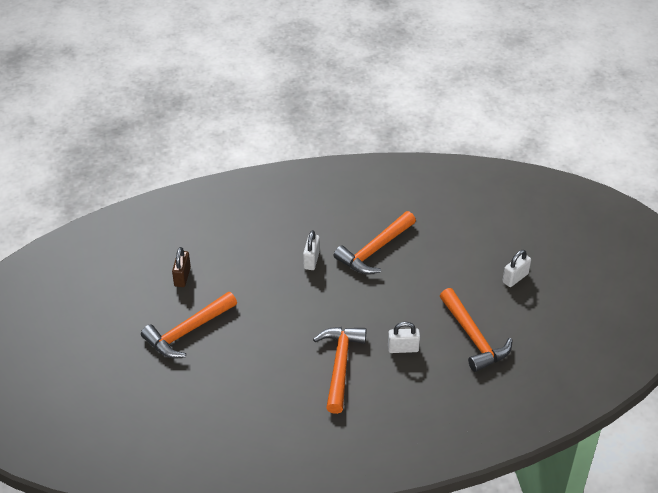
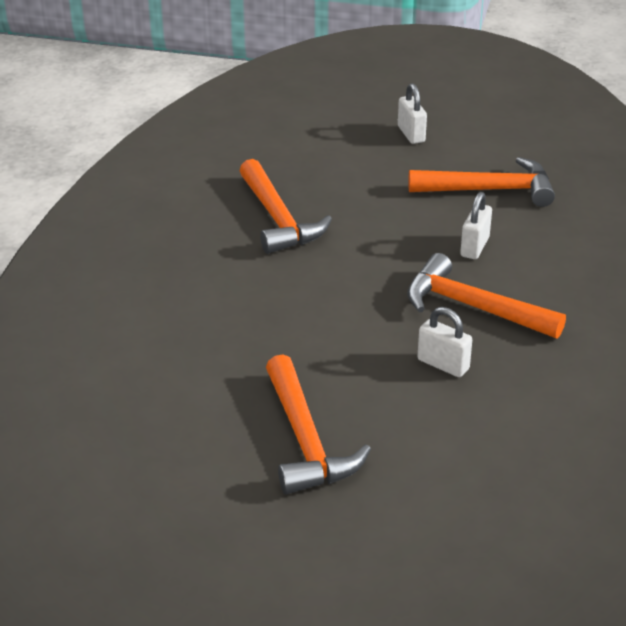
camera: 65 degrees left, 10 degrees down
(182, 277) = (179, 415): brown padlock -> none
(311, 260) = (251, 277): white padlock -> white padlock (443, 364)

